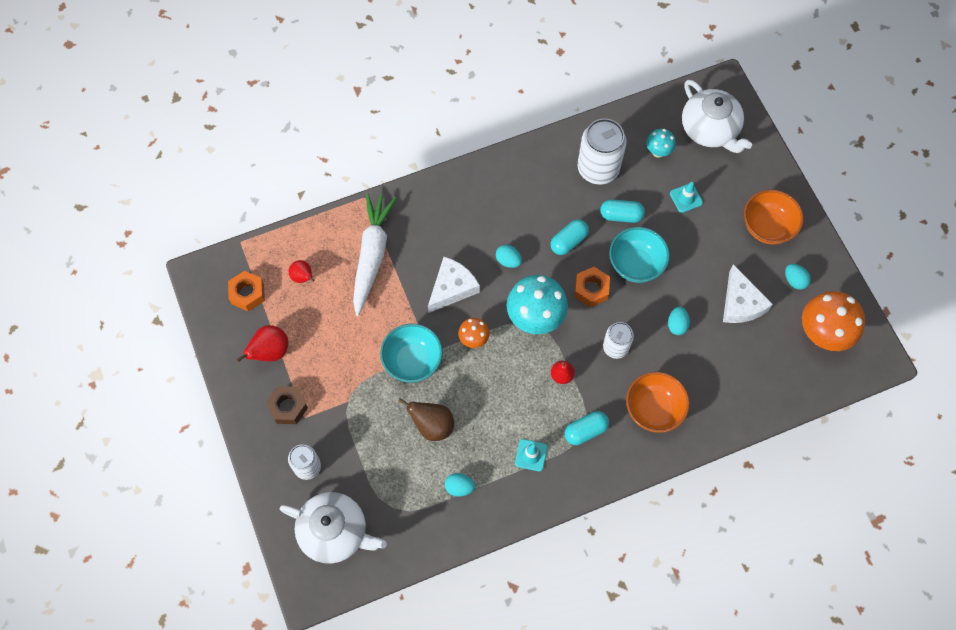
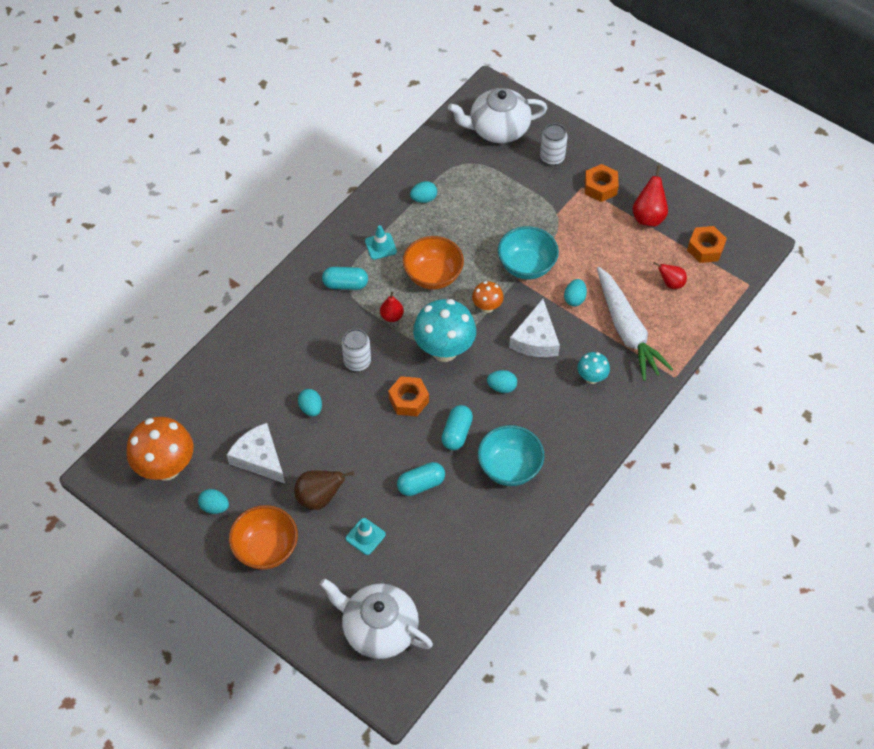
camera: 150 degrees right, 10 degrees down
(288, 407) = (600, 187): brown nut -> orange nut
(394, 307) = (574, 299): none -> turquoise egg
(432, 425) = (475, 229): brown pear -> brown pear (319, 498)
(585, 431) = (345, 284): turquoise capsule -> turquoise capsule turned 60 degrees clockwise
(598, 169) = (472, 521): white can -> none
(636, 264) = (379, 444): turquoise bowl -> turquoise bowl (509, 467)
(653, 409) = (295, 328): orange bowl -> orange bowl (433, 276)
(658, 152) = (421, 572): turquoise mushroom -> turquoise mushroom (591, 378)

